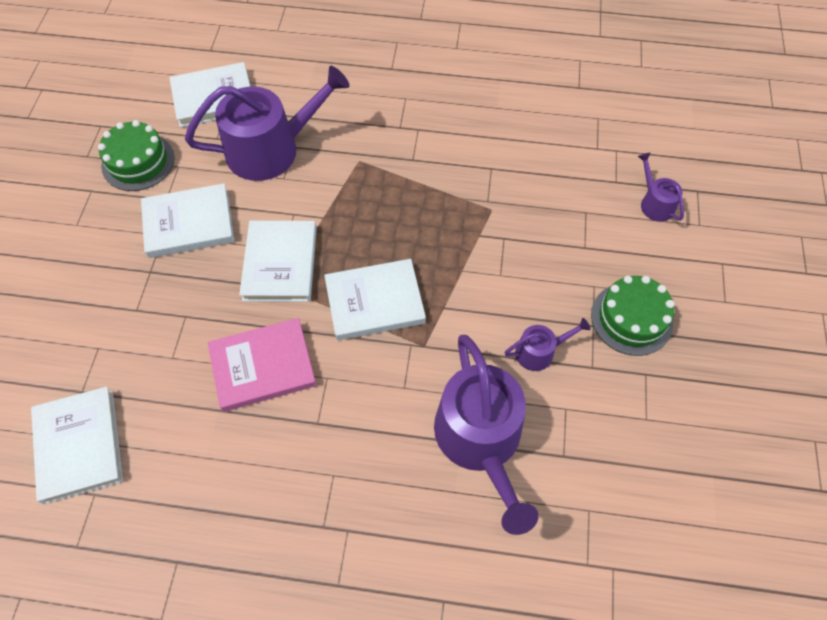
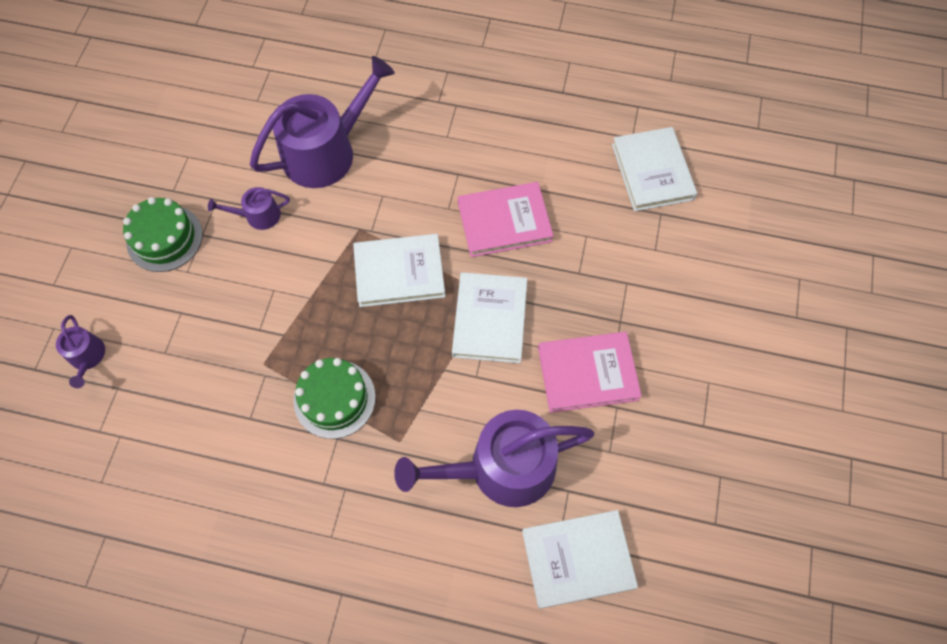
camera: 175 degrees left, 5 degrees up
(138, 162) = (657, 462): green cake -> green cake (334, 398)
(189, 223) = (587, 373): white book -> pink book
(481, 440) = (326, 151): purple watering can -> purple watering can turned 60 degrees clockwise

